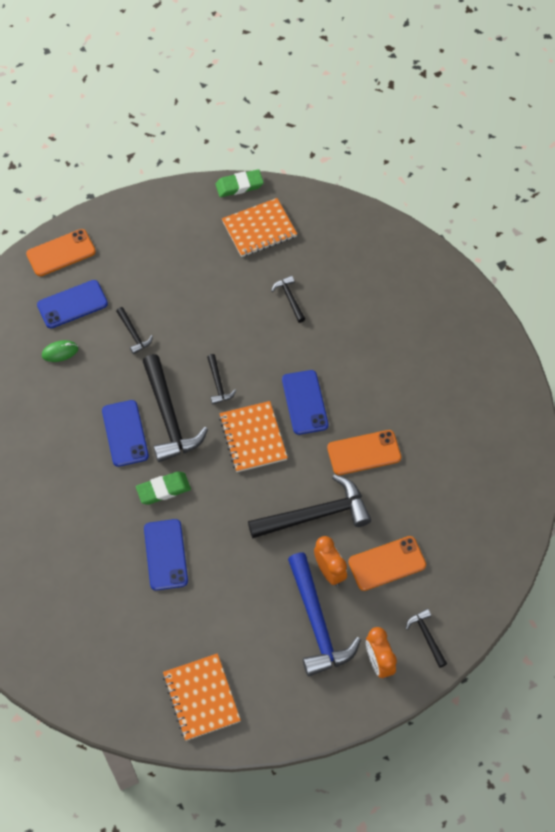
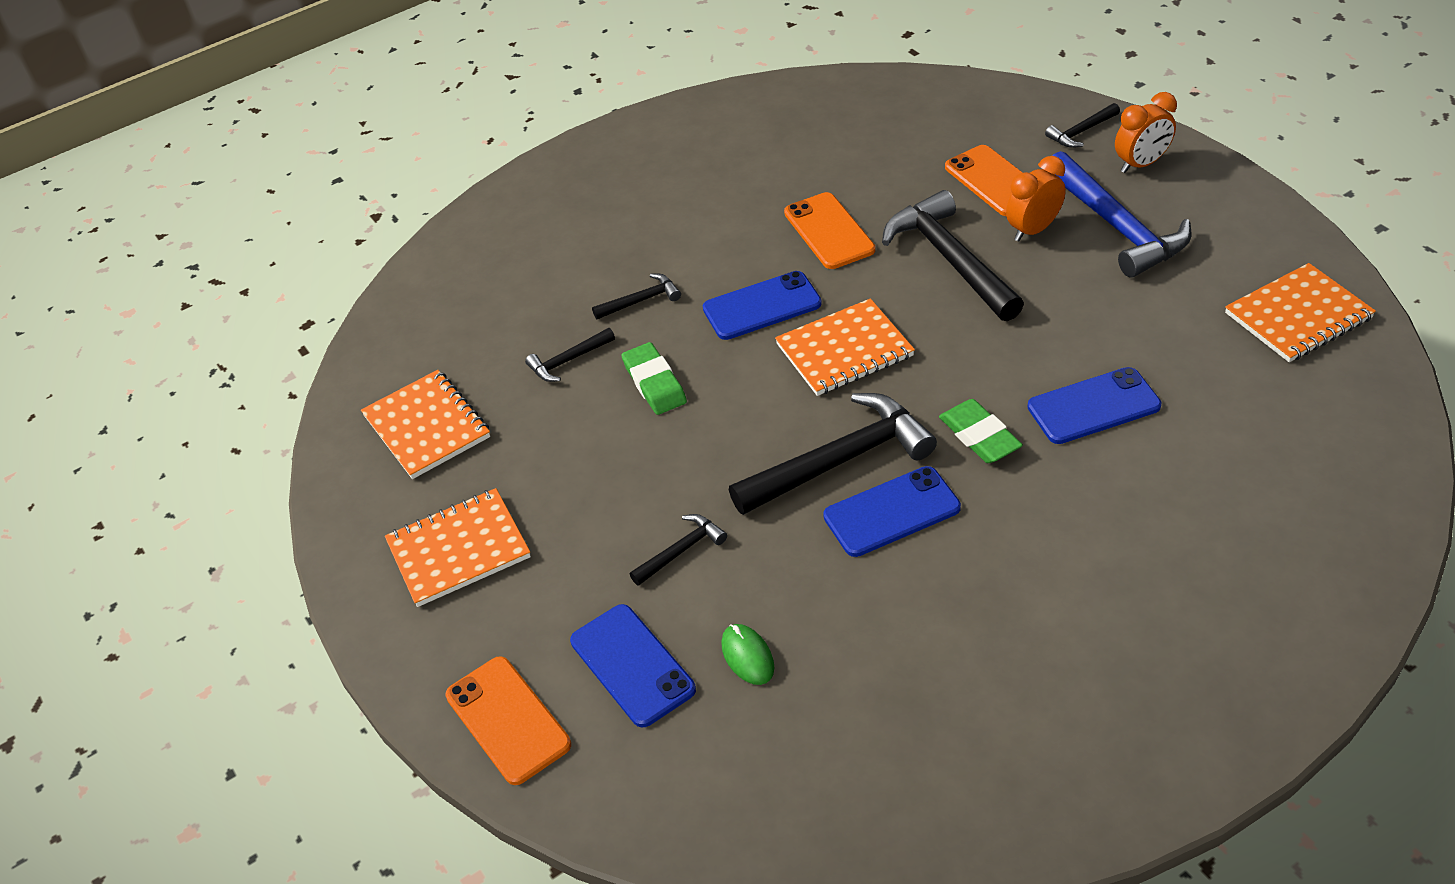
camera: 95 degrees left, 15 degrees down
(168, 239) = (458, 549): none -> orange notebook
(218, 384) = (756, 412): black hammer -> black hammer (641, 300)
(239, 185) = (328, 474): green eraser -> green eraser (654, 383)
(317, 623) = (1117, 227): blue hammer -> blue hammer turned 90 degrees clockwise

